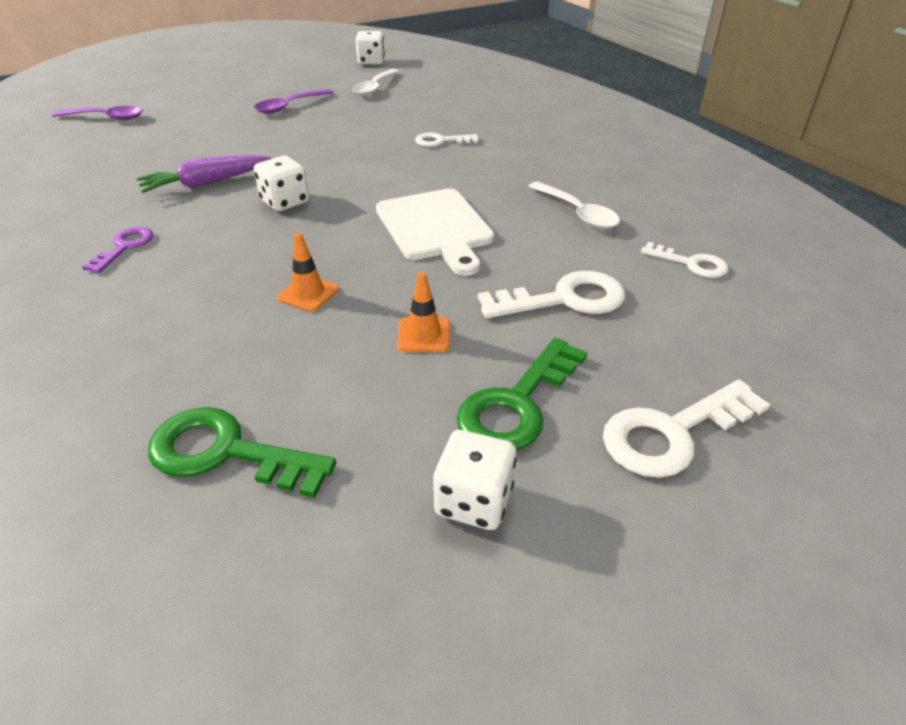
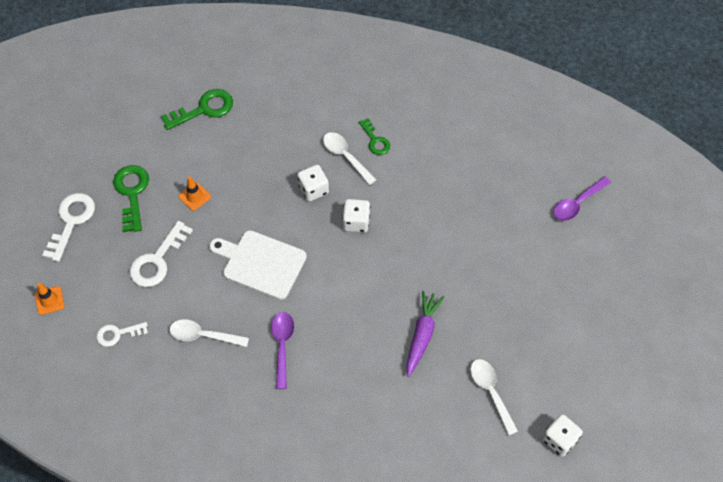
camera: 135 degrees right, 20 degrees up
(125, 247) = (375, 140): purple key -> green key
(182, 254) = (345, 156): none -> white spoon
(206, 183) = (416, 202): purple carrot -> purple carrot (422, 335)
(289, 106) = (502, 312): purple spoon -> purple spoon (282, 345)
(308, 293) = (263, 180): orange traffic cone -> orange traffic cone (49, 300)
(441, 141) = (353, 352): white key -> none
(474, 501) = (116, 151): white dice -> white dice (313, 189)

